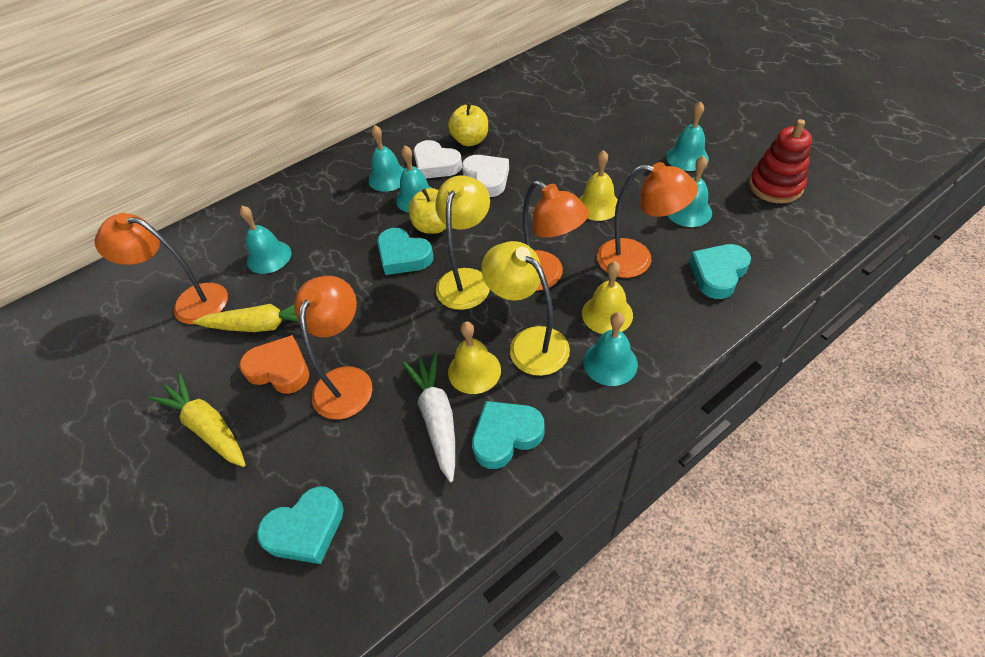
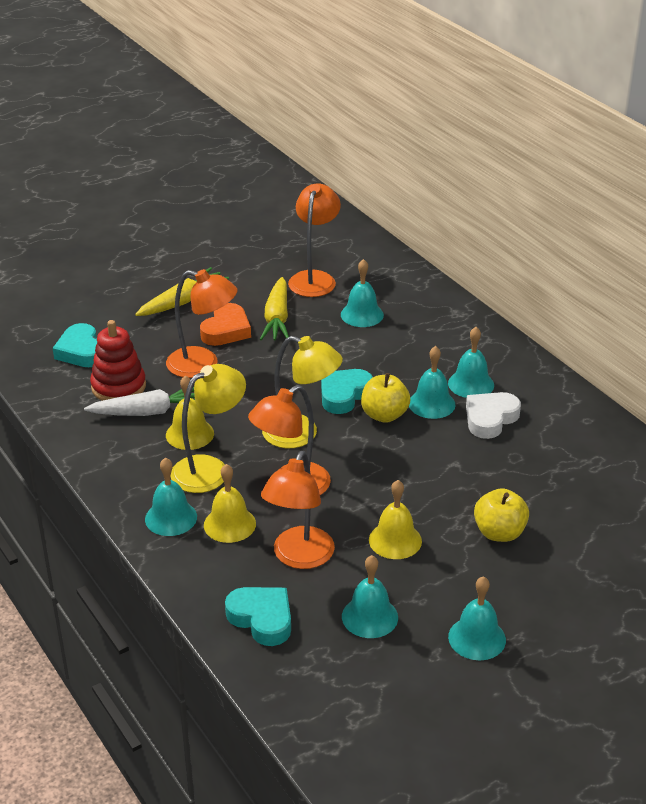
camera: 90 degrees right, 15 degrees down
(470, 140) = (535, 447): yellow apple -> yellow apple (499, 533)
(487, 179) = (458, 456): white heart -> none
(506, 436) = (119, 448): turquoise heart -> none
(775, 186) = (402, 713): red stacking toy -> red stacking toy (118, 387)

